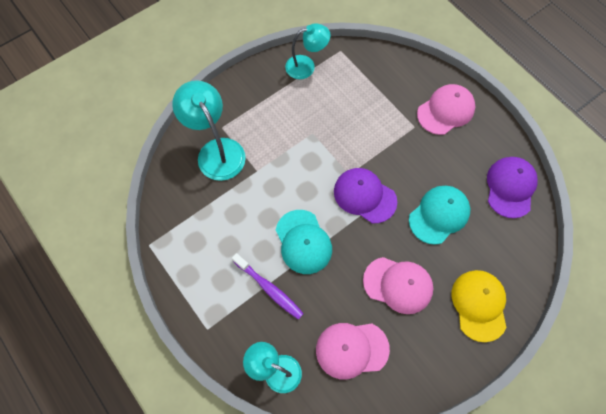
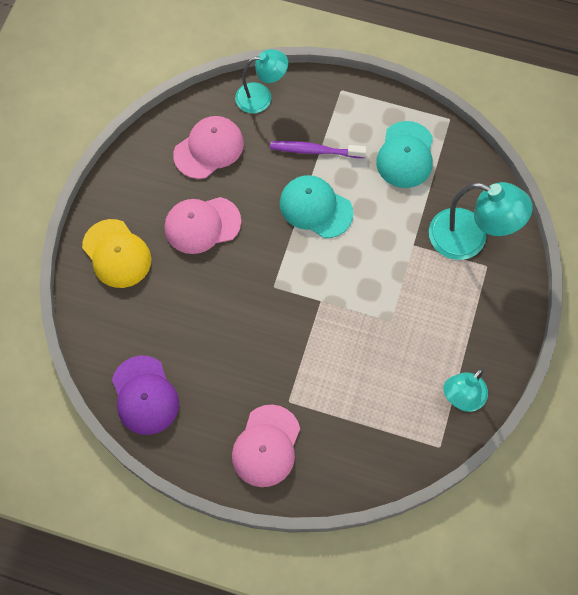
camera: 145 degrees right, 0 degrees up
(364, 196) = (289, 288): purple cap -> none
(439, 215) = (203, 316): turquoise cap -> turquoise cap (405, 155)

